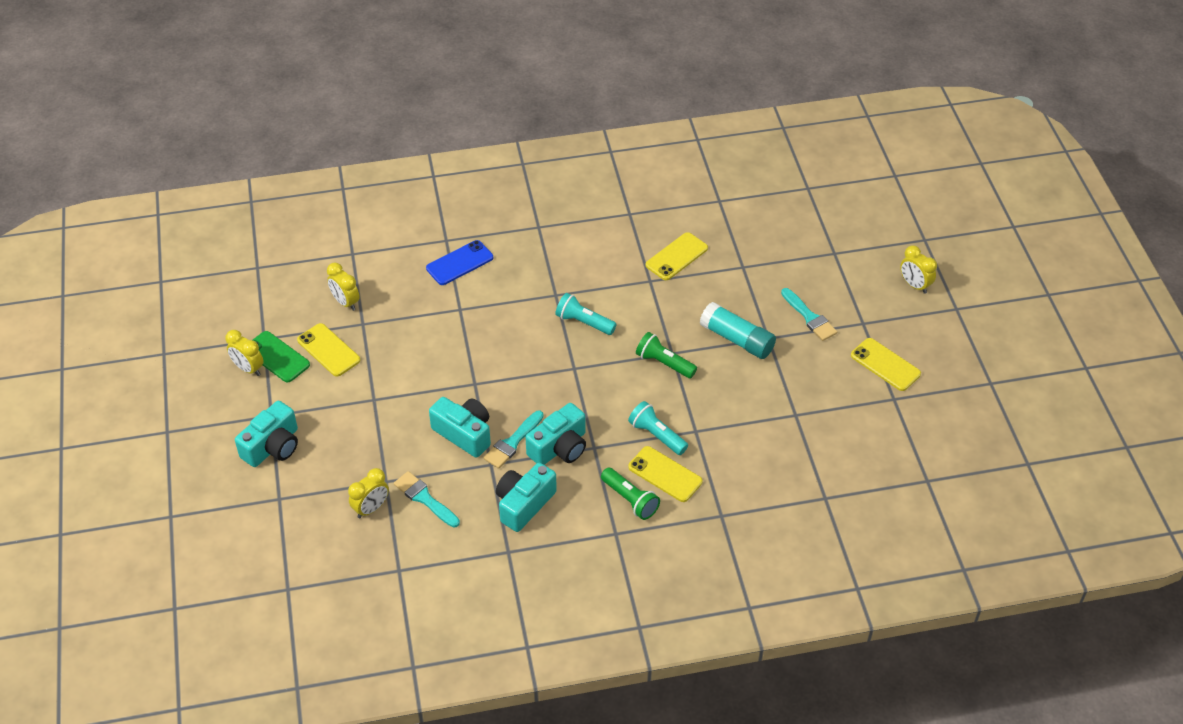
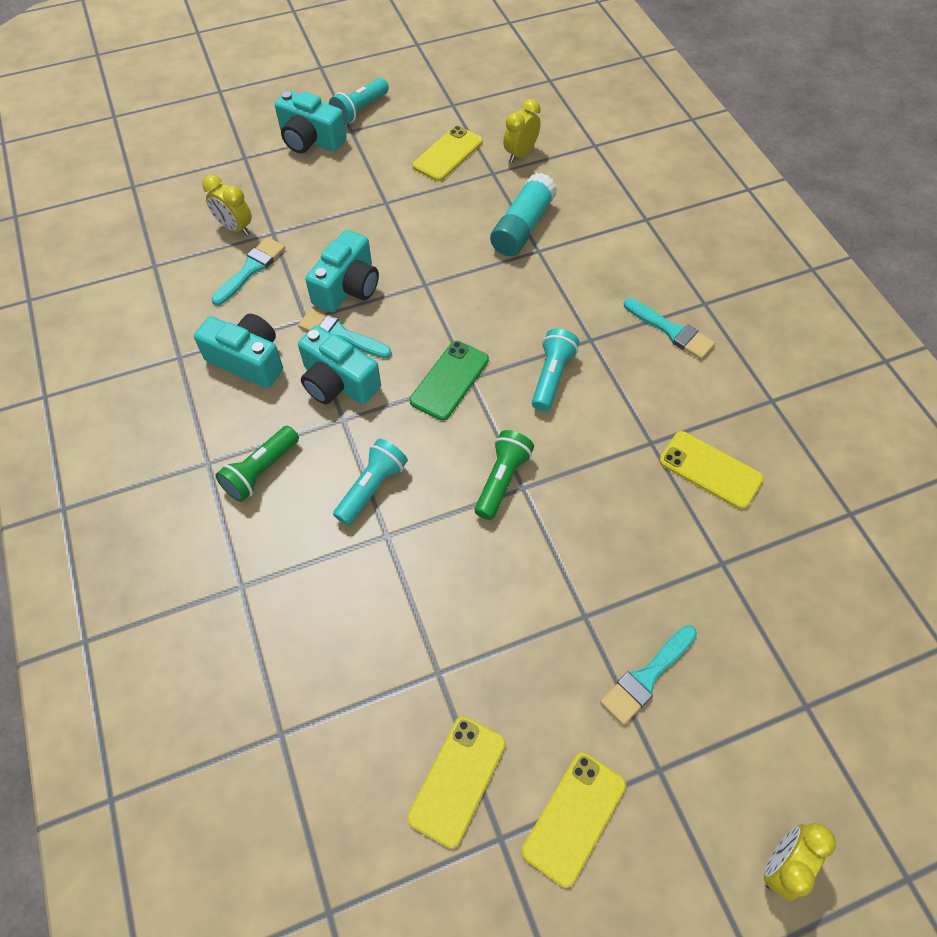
camera: 80 degrees right, 10 degrees up
(246, 406) = (360, 110): none -> turquoise flashlight
(248, 368) = (409, 102): yellow clock -> none
(277, 357) = (429, 118): green phone -> green phone (449, 380)
(459, 263) = (613, 237): blue phone -> none
(559, 250) = (671, 331): none -> turquoise brush
(665, 474) = (306, 506): yellow phone -> yellow phone (457, 780)
(737, 339) = (571, 571): turquoise glue stick -> turquoise glue stick (522, 227)

